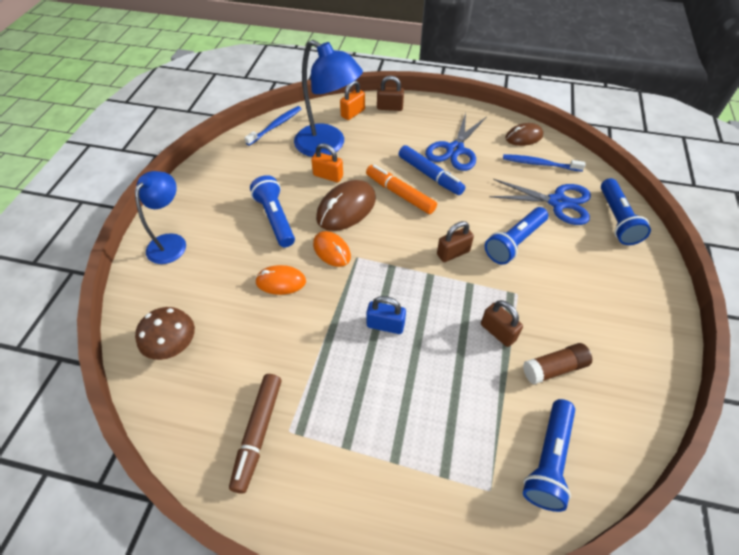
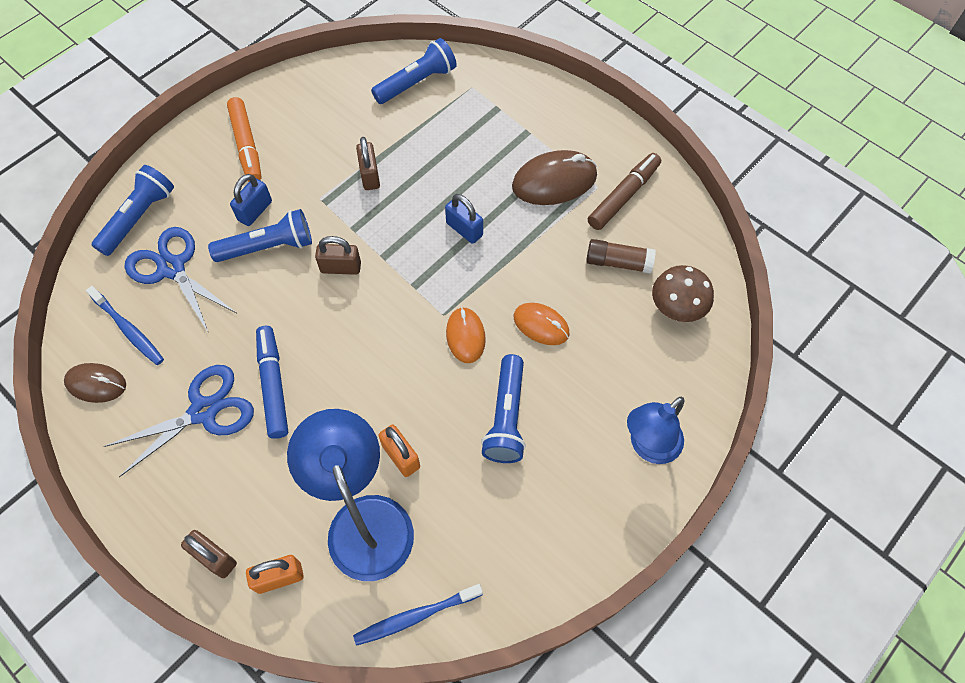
camera: 150 degrees left, 10 degrees up
(346, 208) = (412, 387): brown mouse -> brown mouse (554, 181)
(400, 194) = (333, 375): orange marker -> orange marker (246, 145)
(550, 261) = (255, 211): none -> blue padlock
(554, 368) = (352, 129): brown glue stick -> brown glue stick (618, 262)

